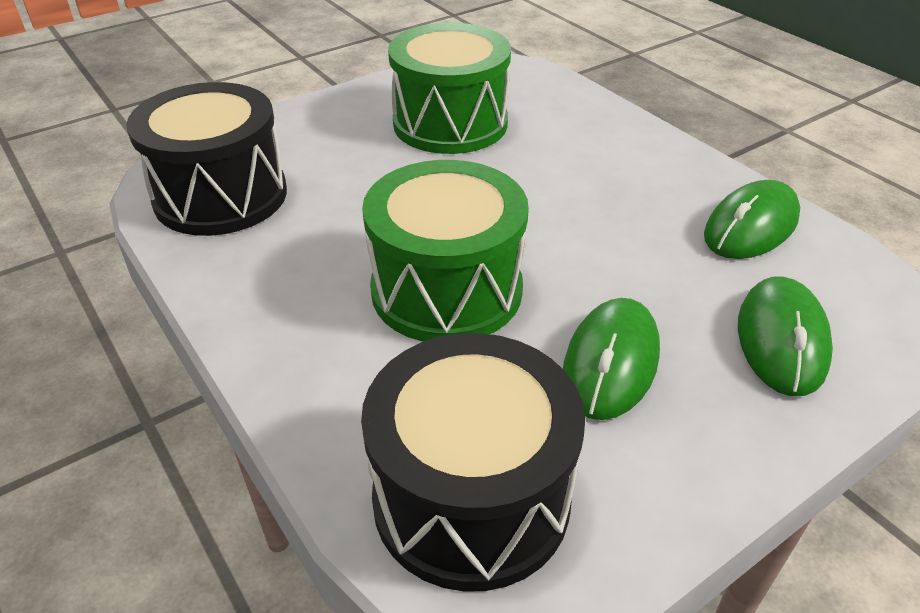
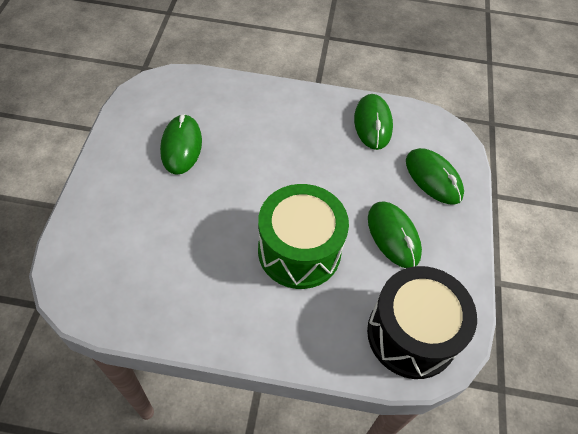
camera: 50 degrees left, 15 degrees up
(221, 196) = (124, 283): black drum -> none
(450, 123) = (181, 146): green drum -> green mouse

